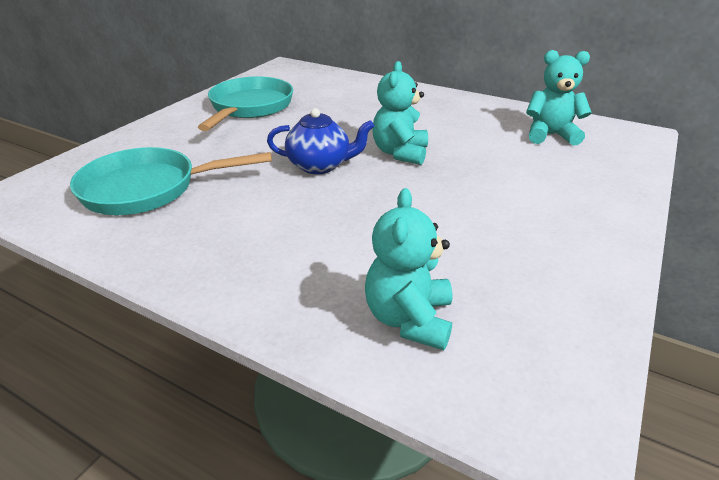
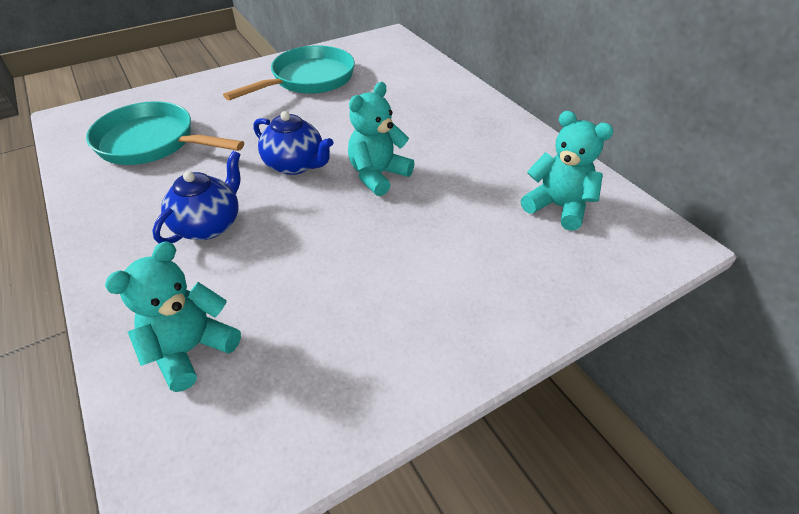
camera: 30 degrees right, 10 degrees up
(298, 229) = (209, 224): none -> blue teapot

